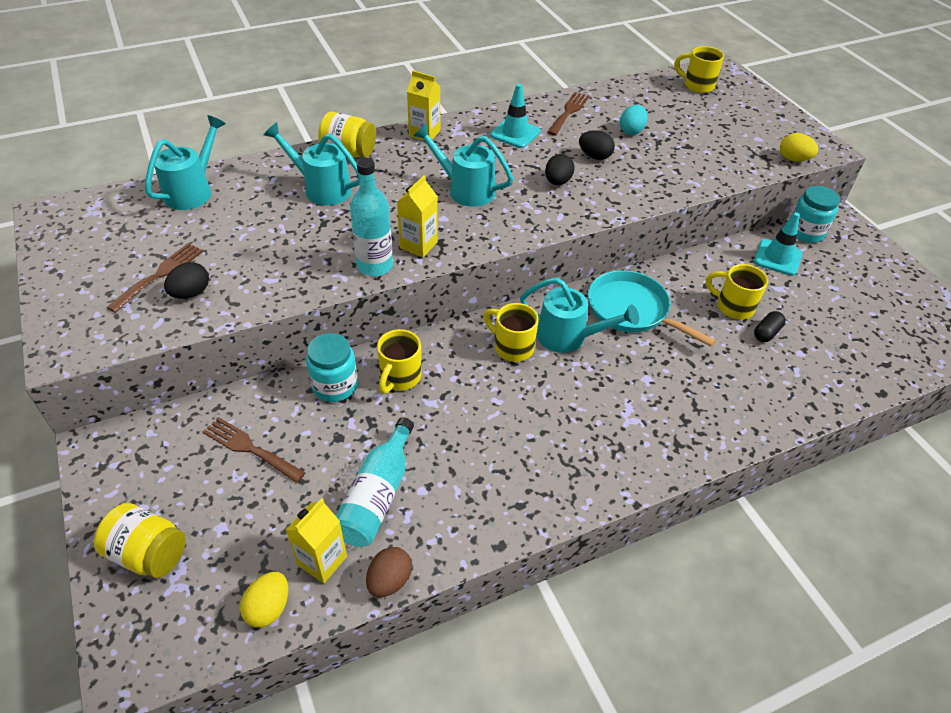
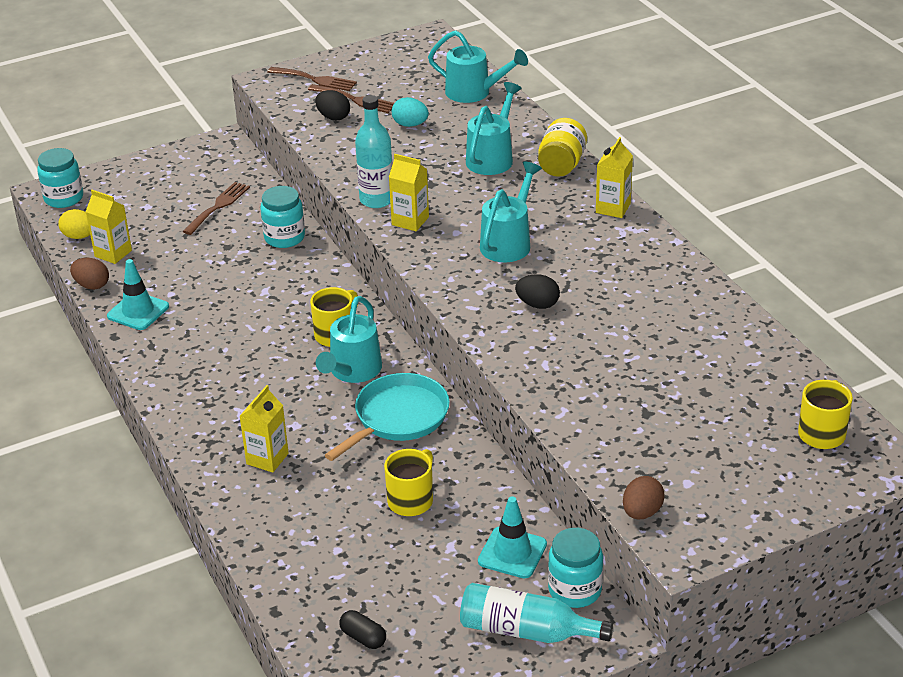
camera: 90 degrees right, 10 degrees down
(148, 553) = (129, 181): yellow jar -> none
(158, 641) = (64, 198): none -> turquoise jar
(377, 495) = (168, 272): turquoise bottle -> turquoise bottle (526, 631)
(400, 377) = (294, 271): yellow mug -> none
(515, 133) = (633, 271): turquoise traffic cone -> turquoise traffic cone (138, 311)
(569, 112) = (699, 312): brown fork -> brown fork (315, 80)
(594, 156) = (599, 332): black egg -> none
(631, 131) = (669, 364): turquoise egg -> turquoise egg (410, 124)
(696, 399) = (267, 459): none -> yellow carton
(766, 333) = (368, 524): black capsule -> black capsule (363, 638)
(793, 159) = (642, 512): yellow egg -> brown egg

